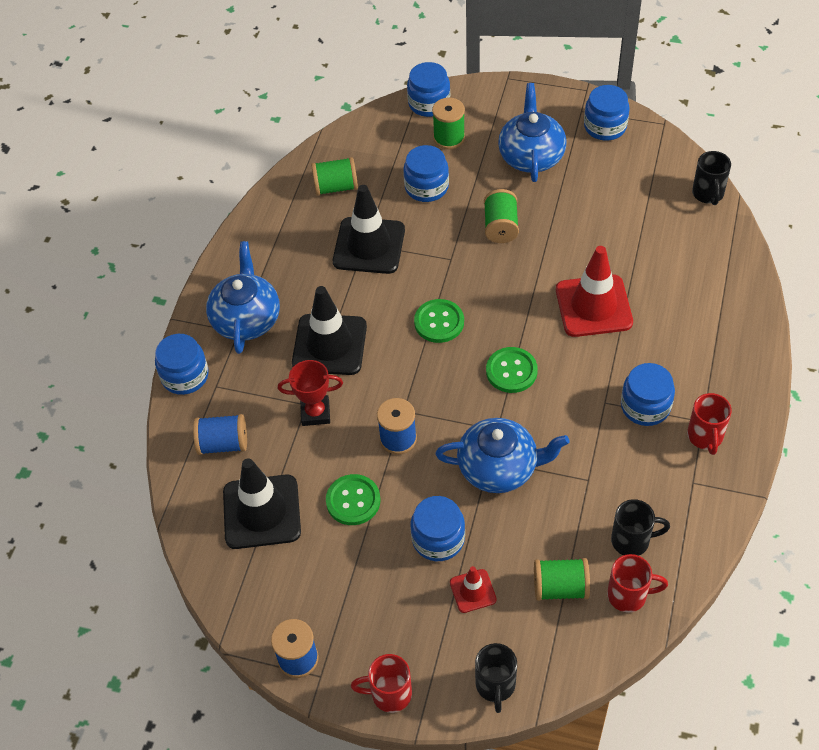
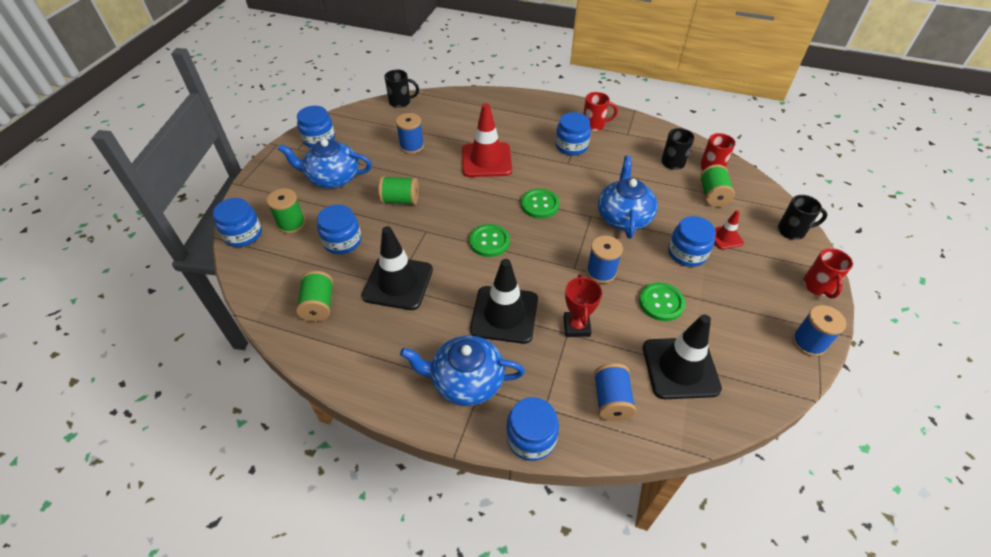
camera: 90 degrees left, 5 degrees down
(608, 222) = (412, 146): none -> blue spool

